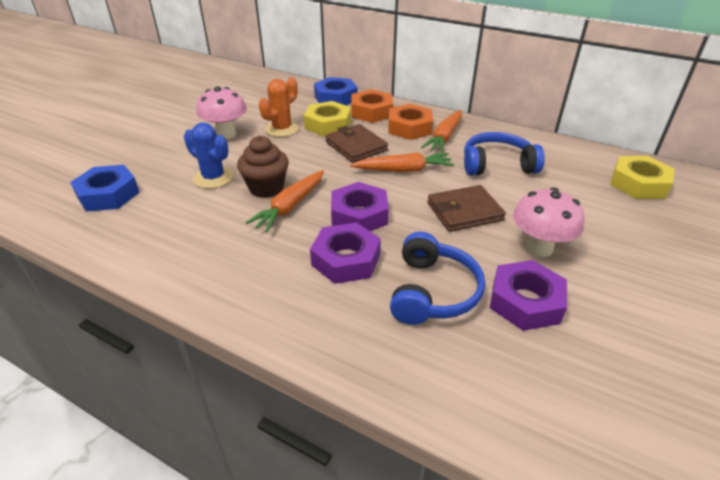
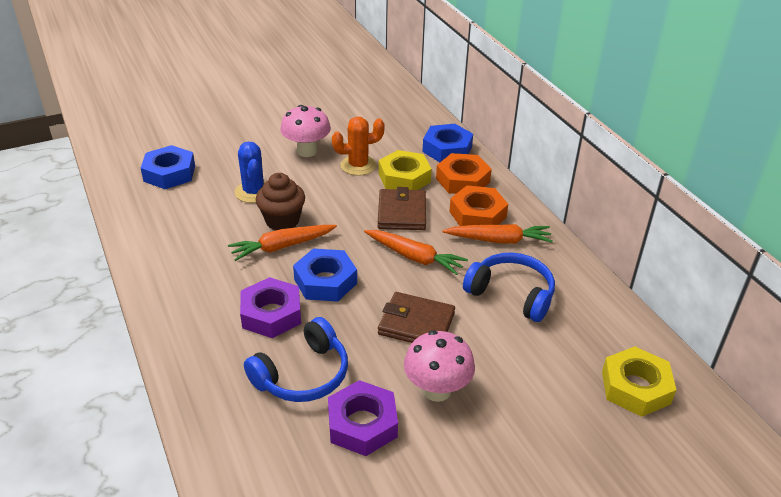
camera: 35 degrees right, 0 degrees up
(359, 215) = (325, 281): purple nut -> blue nut
(444, 137) = (499, 240): orange carrot -> orange carrot turned 150 degrees counterclockwise

